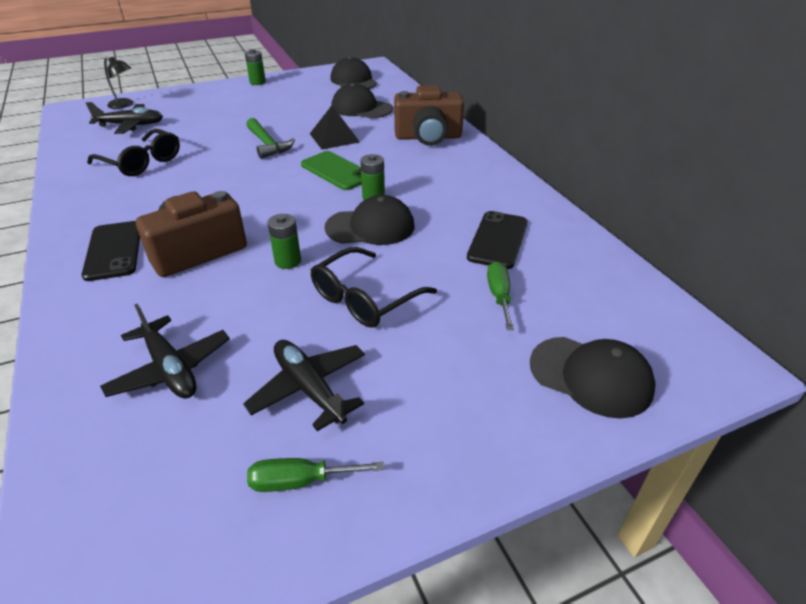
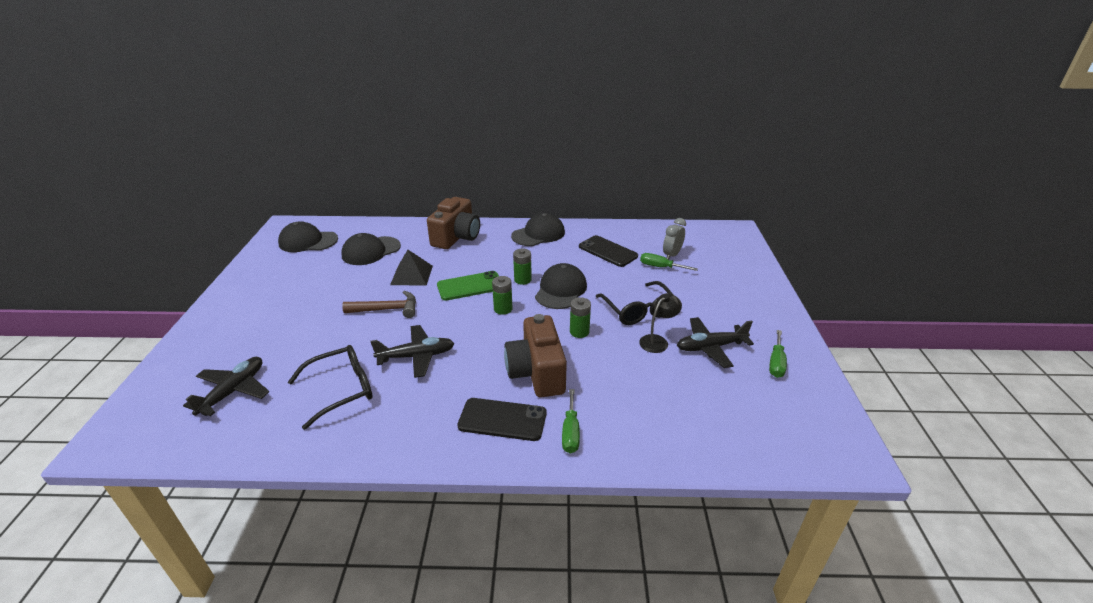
camera: 65 degrees left, 5 degrees down
(98, 299) = (570, 432): none -> green screwdriver
(124, 105) = (161, 392): black lamp -> black lamp (657, 341)
(170, 369) = (671, 400): black plane -> black plane (416, 356)
(257, 82) = (233, 291): green battery -> green battery (503, 309)
(268, 144) = (387, 309): green hammer -> brown hammer
(547, 300) = (671, 255): none -> grey clock
(591, 376) = (732, 263): black cap -> black cap (538, 234)

